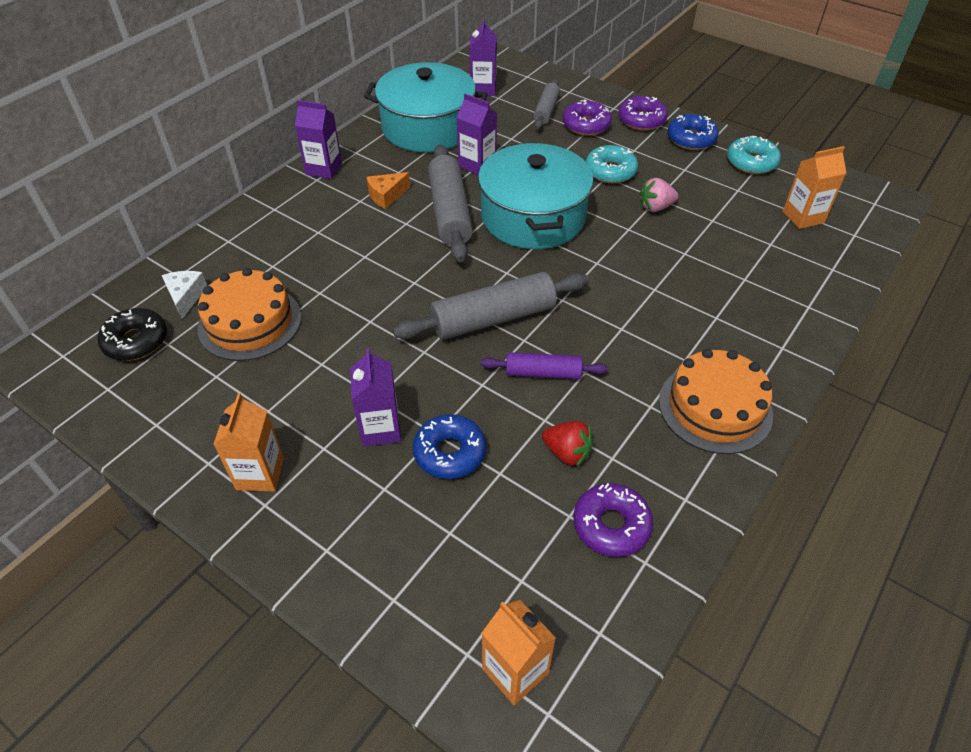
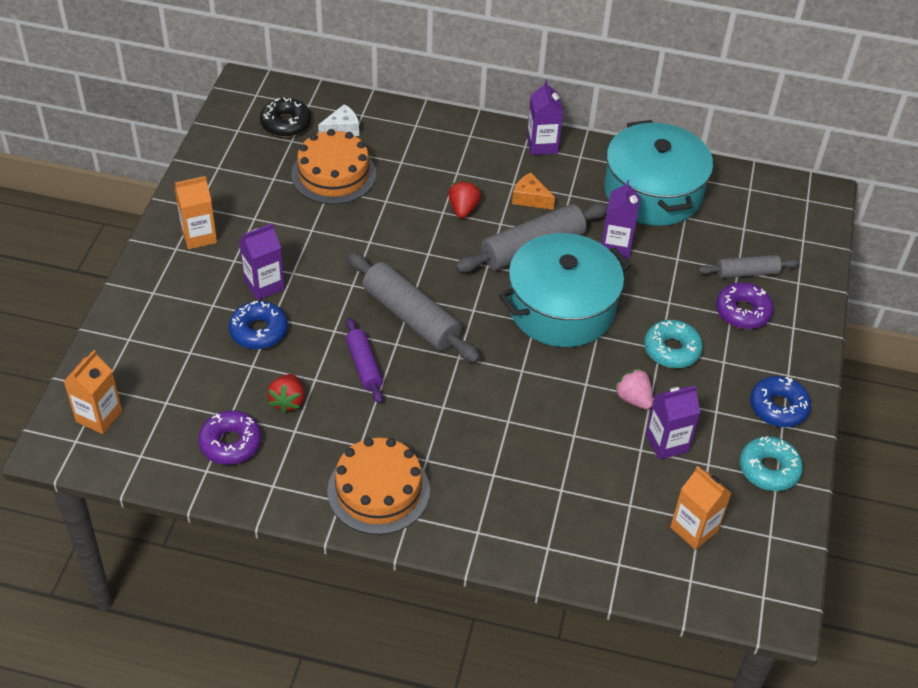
camera: 65 degrees right, 0 degrees up
(370, 241) = (463, 209): none -> red strawberry
(483, 89) = (750, 212): purple carton -> purple carton (667, 443)
(641, 120) = (785, 356): purple donut -> none

